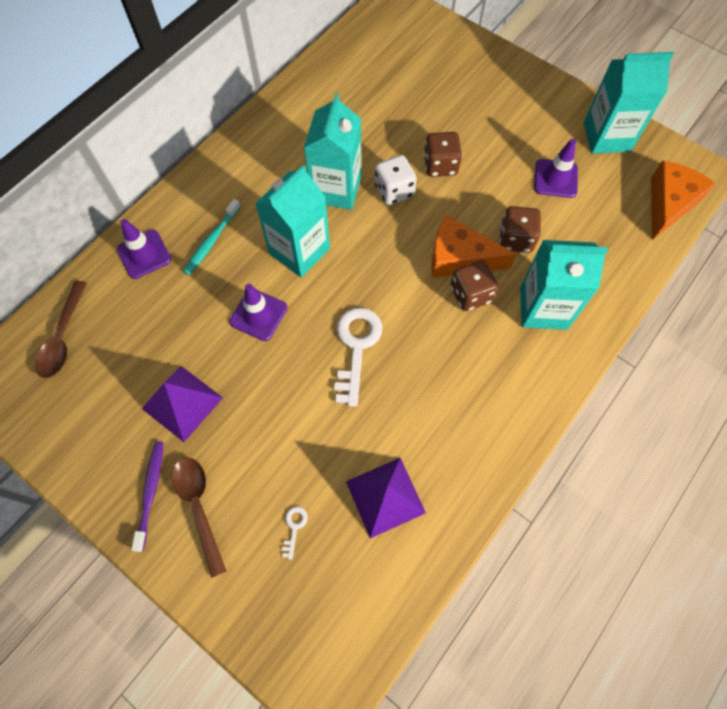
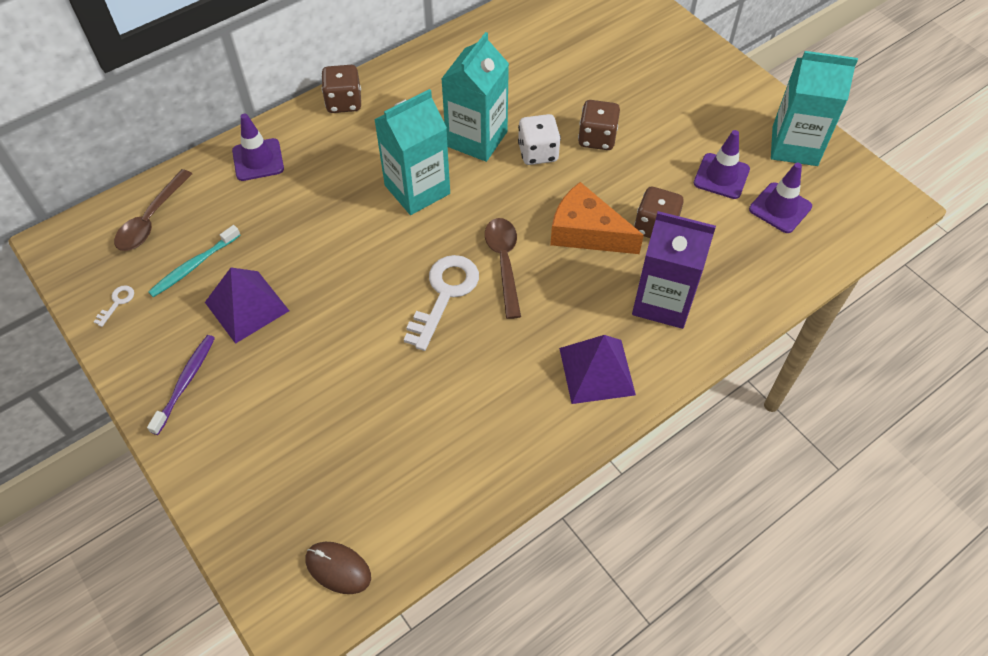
camera: 15 degrees right, 10 degrees down
(199, 507) = (228, 408): brown spoon -> brown spoon (504, 263)
(212, 241) = (330, 161): turquoise toothbrush -> turquoise toothbrush (194, 266)
(258, 315) = (353, 241): purple traffic cone -> purple traffic cone (780, 208)
(294, 527) = (318, 452): white key -> white key (117, 302)
(347, 633) = (338, 568): none -> brown mouse
(385, 497) = (424, 446): purple pyramid -> purple pyramid (596, 371)
(470, 294) = (586, 270): brown dice -> brown dice (344, 102)
(543, 308) = (663, 301): turquoise carton -> purple carton
(669, 204) = (844, 227): orange cheese -> none

